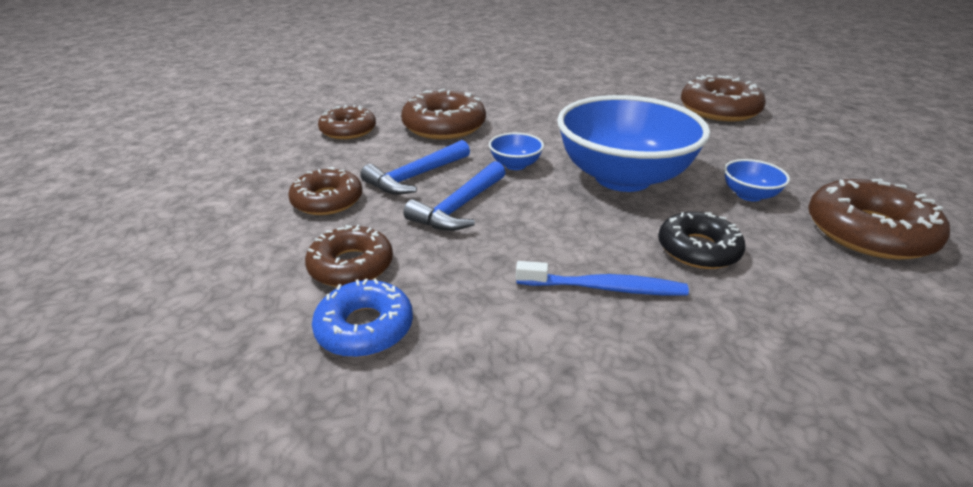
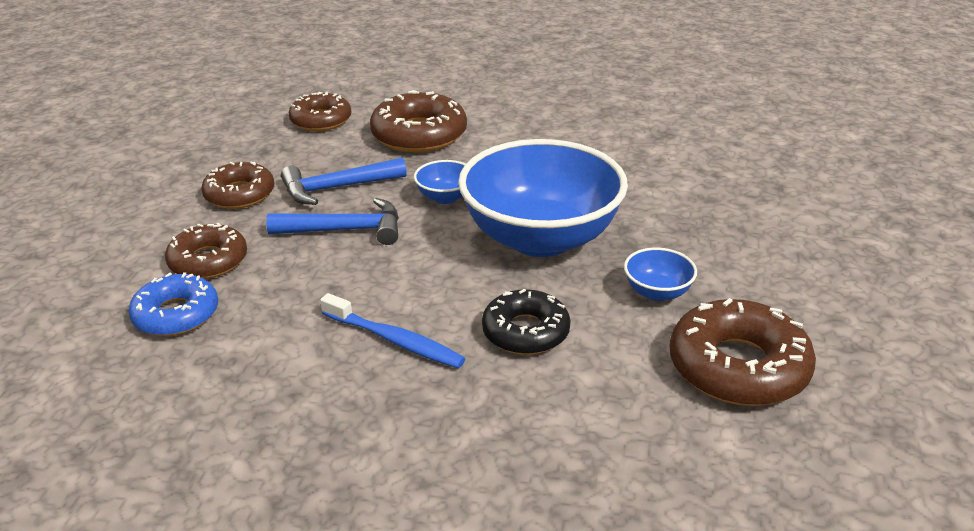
camera: 25 degrees right, 0 degrees up
(459, 207) = (346, 230): blue hammer -> blue hammer turned 150 degrees counterclockwise
(719, 110) = (769, 179): brown donut -> none

